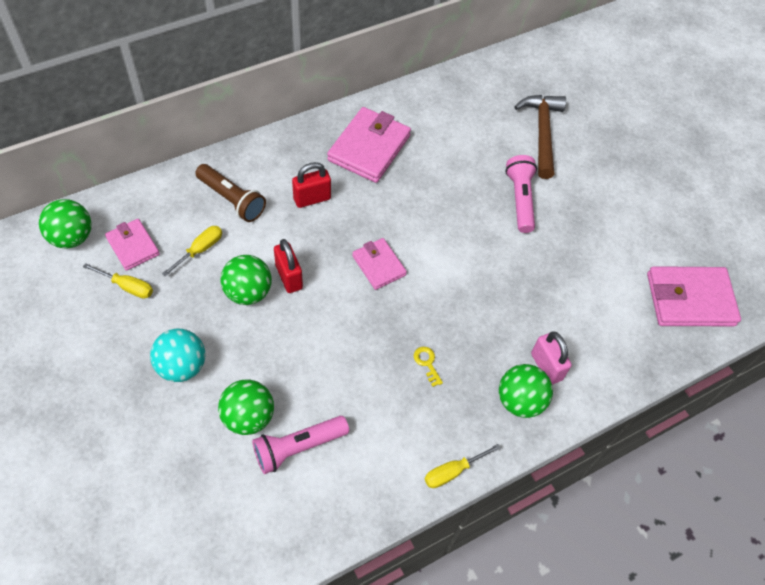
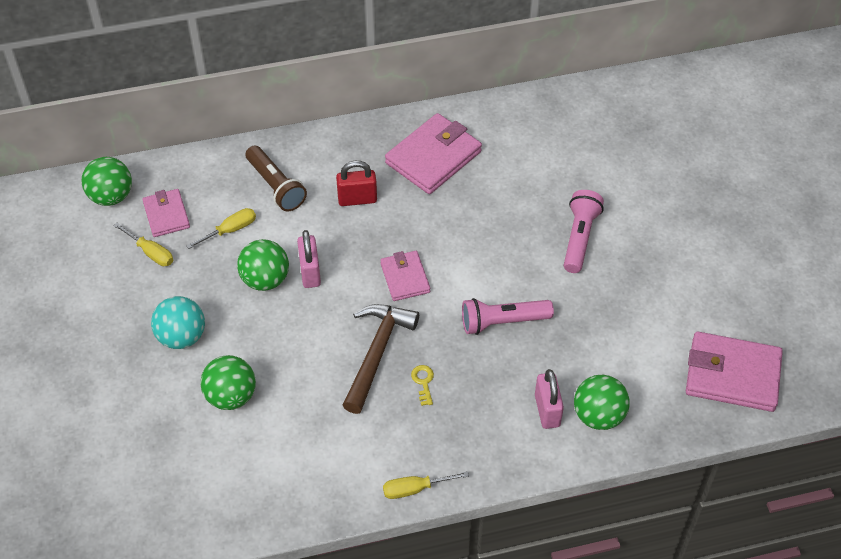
camera: 20 degrees right, 5 degrees down
(289, 277) = (310, 272): red padlock -> pink padlock
(298, 447) = (270, 434): pink flashlight -> pink flashlight (502, 322)
(520, 401) = (507, 438): green ball -> green ball (598, 415)
(542, 133) = (629, 172): brown hammer -> brown hammer (377, 353)

